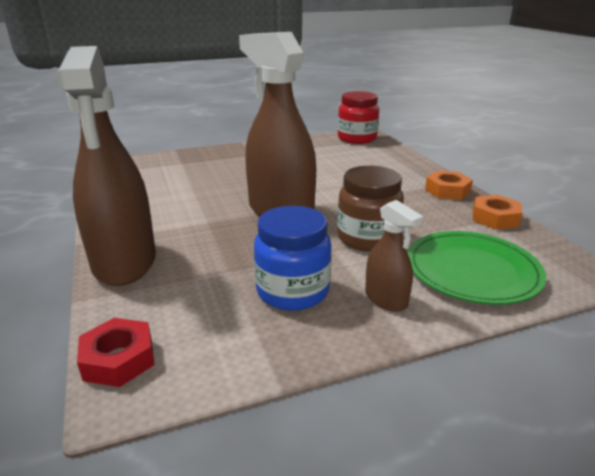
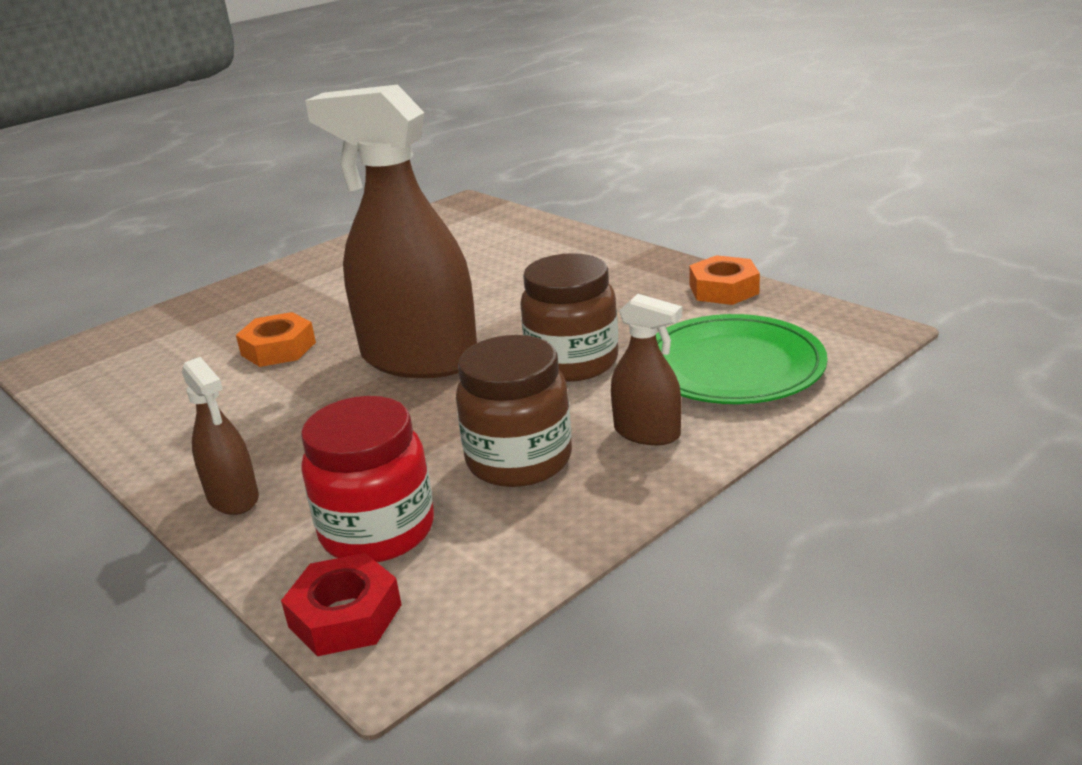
camera: 20 degrees left, 0 degrees up
(124, 262) = (233, 498): brown spray bottle -> brown spray bottle, size x0.47
(292, 291) = (519, 460): blue jar -> brown jar
(357, 139) = (455, 215): red jar -> red jar (377, 531)
(447, 191) = (640, 266): orange nut -> orange nut (278, 349)

